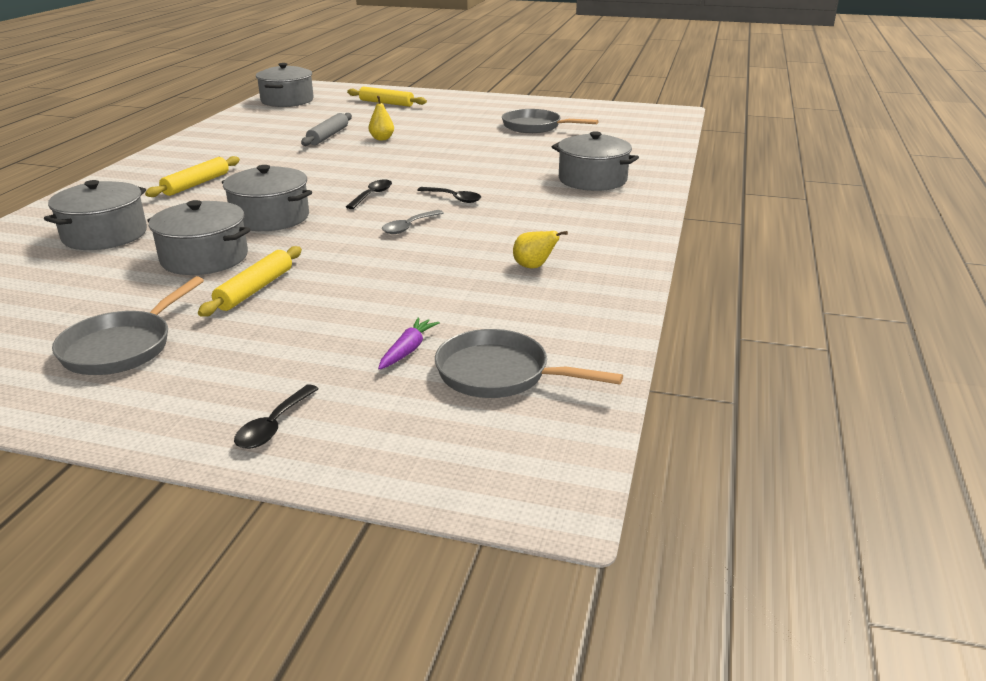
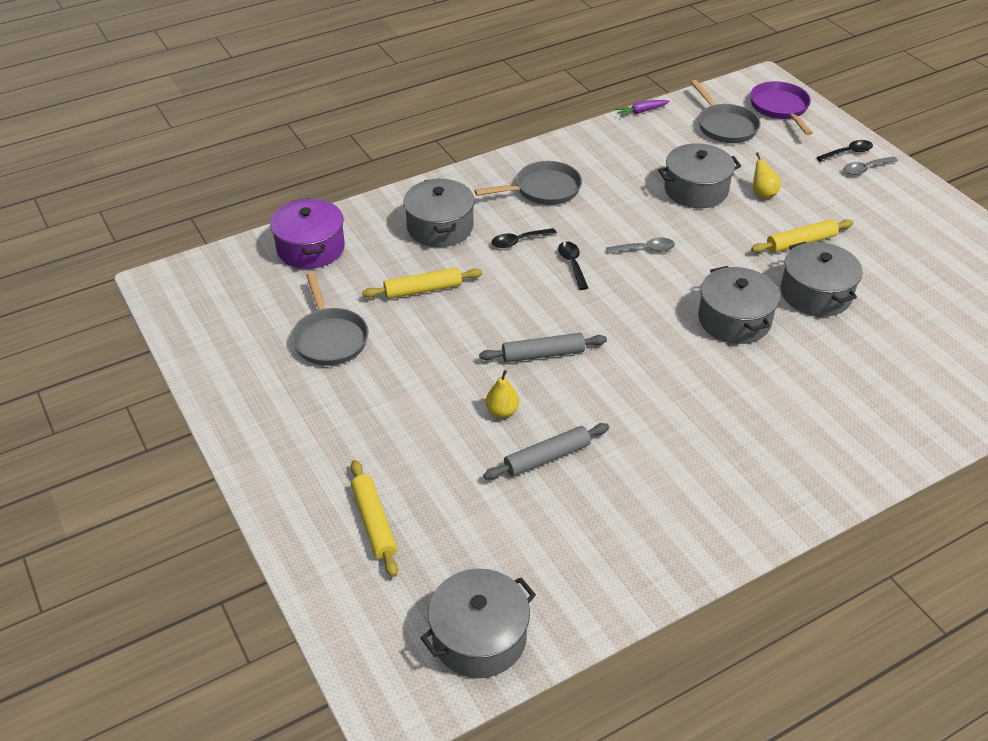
camera: 135 degrees left, 15 degrees up
(105, 235) = (880, 370): grey pot -> grey pot (696, 190)
(122, 347) = (903, 235): grey pan -> grey pan (543, 189)
(196, 184) = (762, 421): yellow rolling pin -> yellow rolling pin (423, 290)
(227, 412) = (865, 169): none -> grey spoon
(372, 195) = (627, 306): black spoon -> black spoon (518, 241)
(395, 160) = (543, 354): none -> grey rolling pin
(408, 350) = (753, 158): purple carrot -> purple carrot (641, 111)
(458, 450) = (780, 108): none -> purple pan
(534, 267) = (617, 172): yellow pear -> yellow pear (763, 193)
(642, 144) = (310, 248): none -> purple pot

